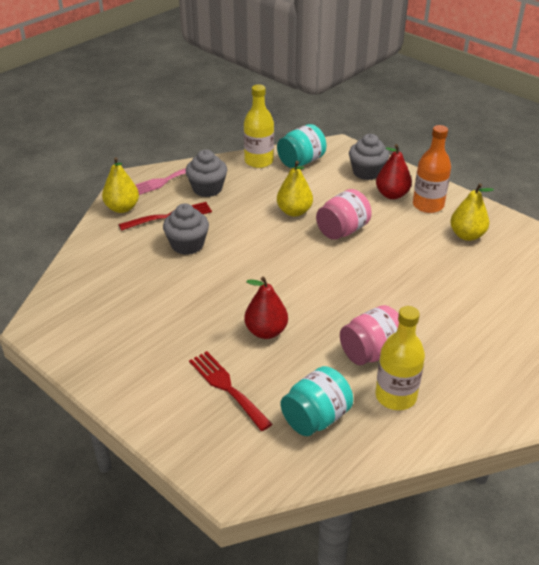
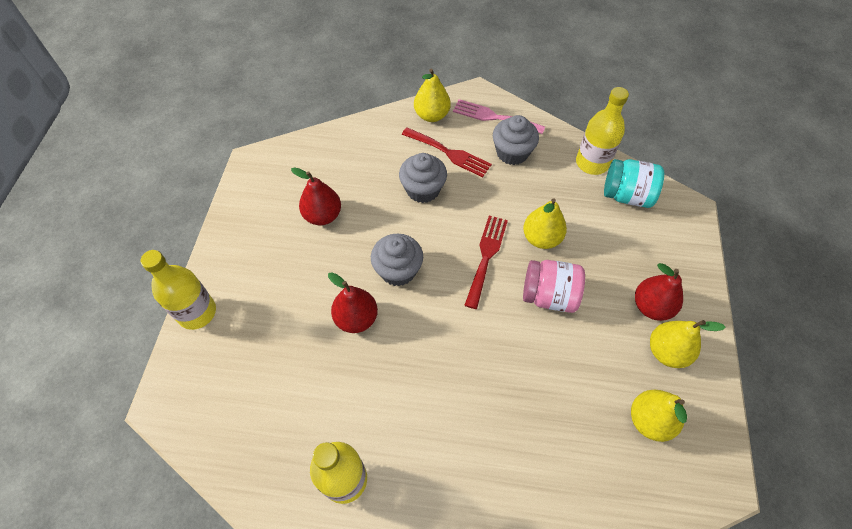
camera: 55 degrees right, 20 degrees up
(147, 308) = (323, 215): none -> red pear
(158, 429) = (197, 312): none -> yellow bottle
(227, 387) = (270, 331): red fork -> red fork (486, 256)
(316, 418) = (275, 423): turquoise jar -> none
(367, 172) = (668, 261): grey cupcake -> grey cupcake (398, 270)
(371, 352) = (389, 424): pink jar -> none
(428, 205) = (667, 352): orange bottle -> yellow pear

